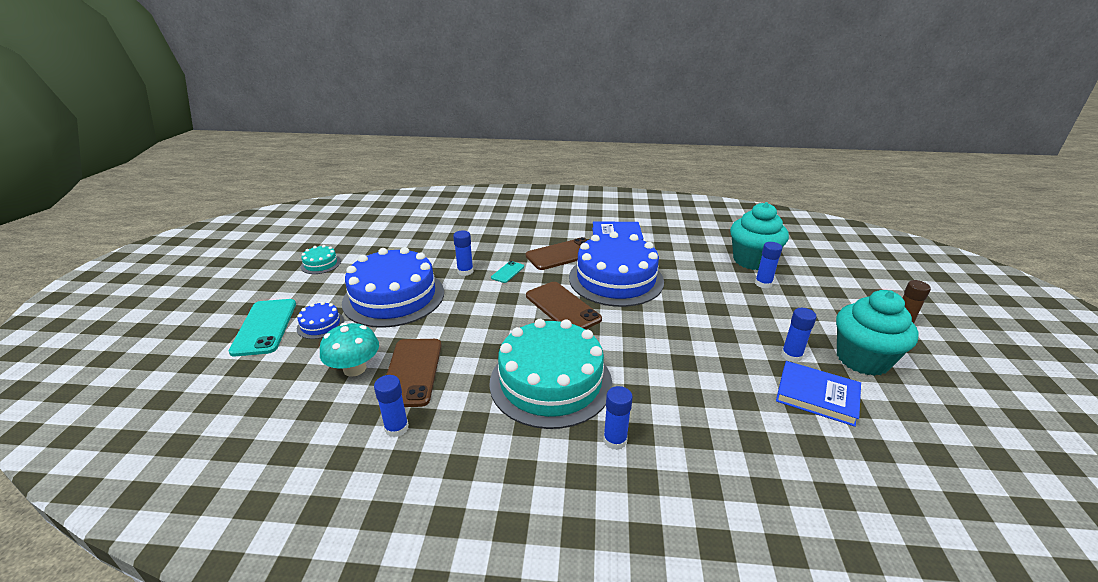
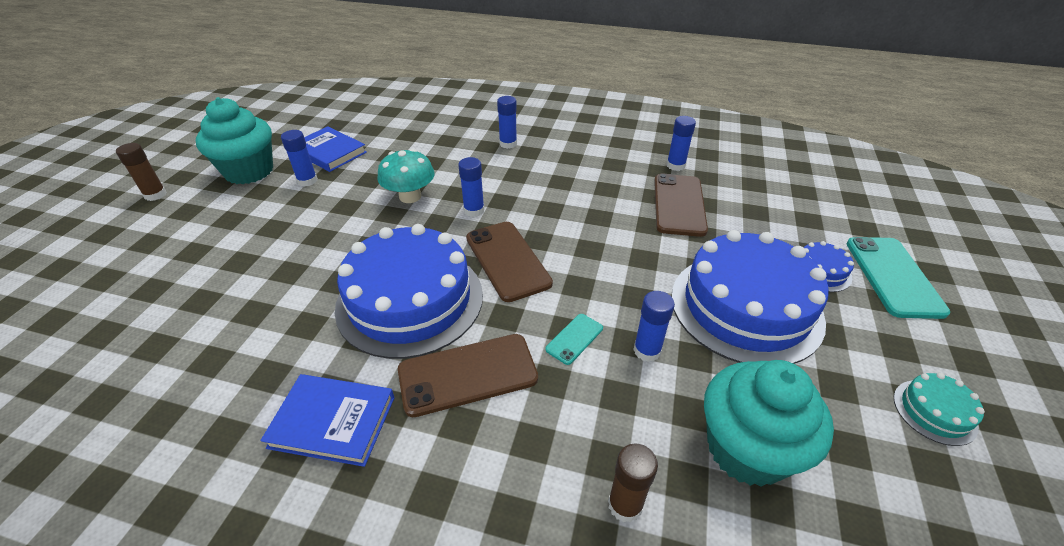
camera: 170 degrees left, 10 degrees up
(354, 368) = (740, 214): turquoise mushroom -> turquoise mushroom (410, 196)
(483, 229) = (625, 504): none -> brown glue stick
(550, 382) = (545, 183): turquoise cake -> none
(752, 260) = (168, 312): turquoise cupcake -> turquoise cupcake (746, 449)
(763, 284) = (216, 265): blue glue stick -> blue glue stick (474, 210)

